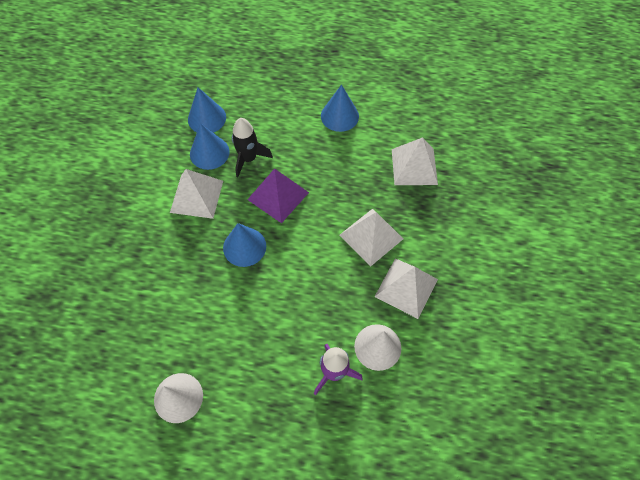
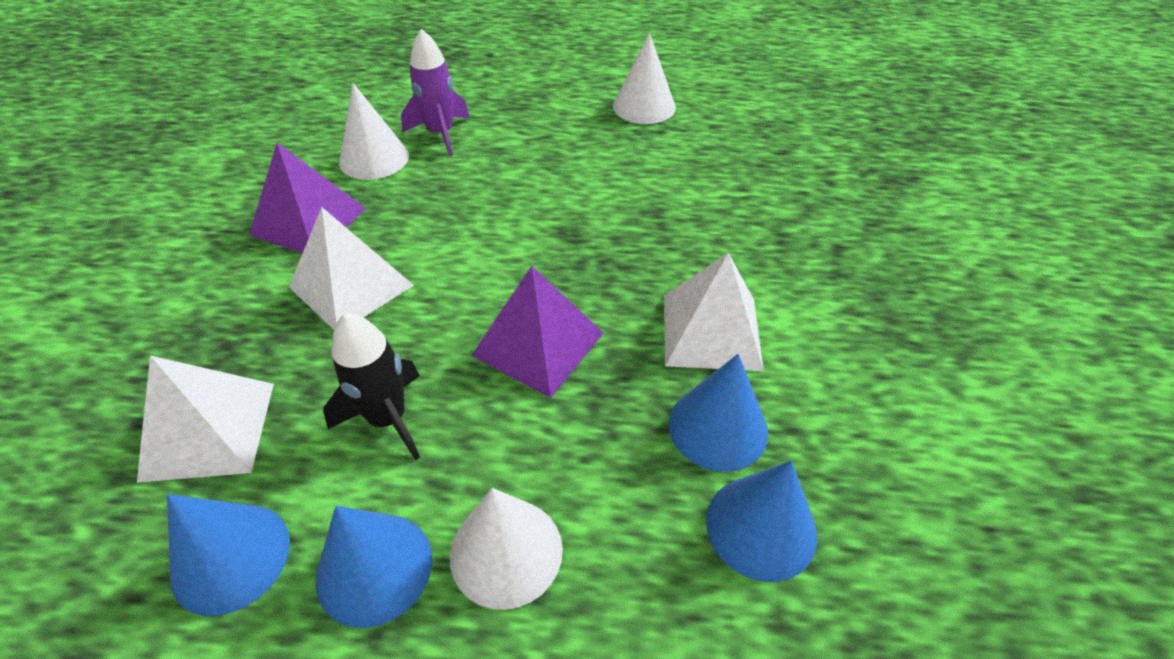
camera: 175 degrees right, 15 degrees down
(244, 247) = (592, 257): blue cone -> blue cone (231, 557)
(248, 159) = (618, 419): black rocket -> black rocket (388, 418)
(295, 117) = (506, 551): none -> white cone
(406, 287) = (309, 221): white pyramid -> purple pyramid

